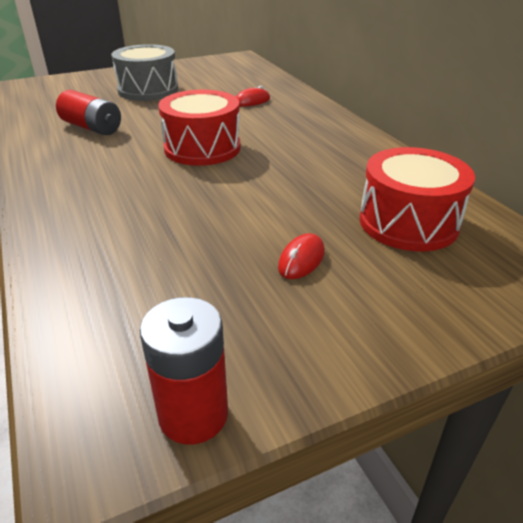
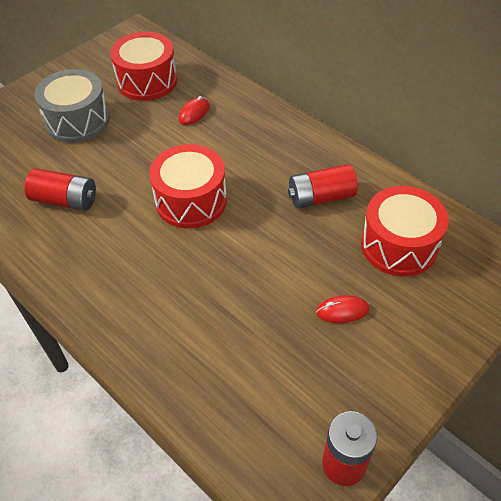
camera: 20 degrees left, 15 degrees up
(226, 80) = (147, 81): none -> red drum
(301, 259) = (342, 311): red mouse -> red mouse turned 75 degrees clockwise
(337, 170) = (321, 197): none -> red battery

